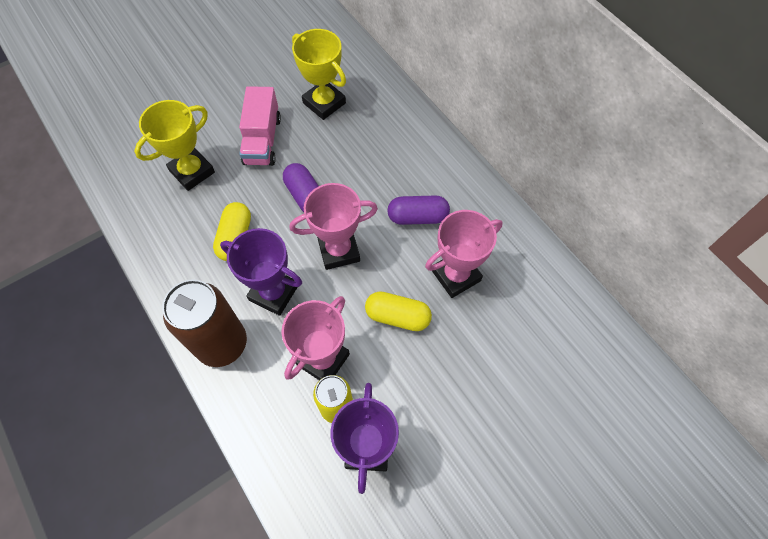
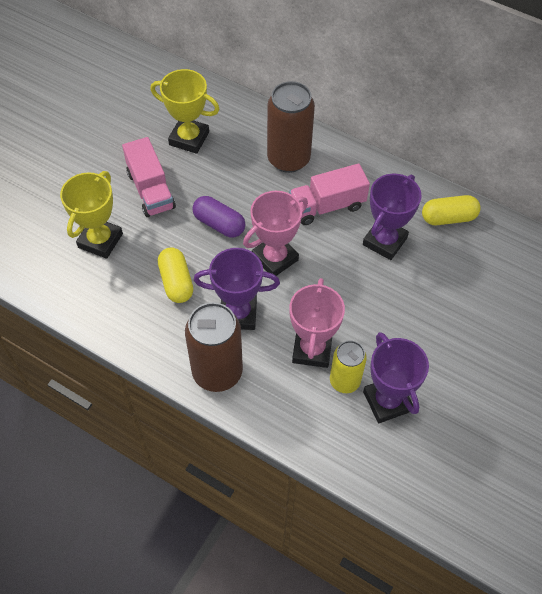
camera: 25 degrees left, 5 degrees down
(397, 316) = (355, 291): yellow capsule -> yellow capsule (448, 218)
(406, 156) = (288, 159): none -> brown can
(417, 217) = (327, 206): purple capsule -> pink truck
(456, 275) = (384, 241): pink trophy -> purple trophy

